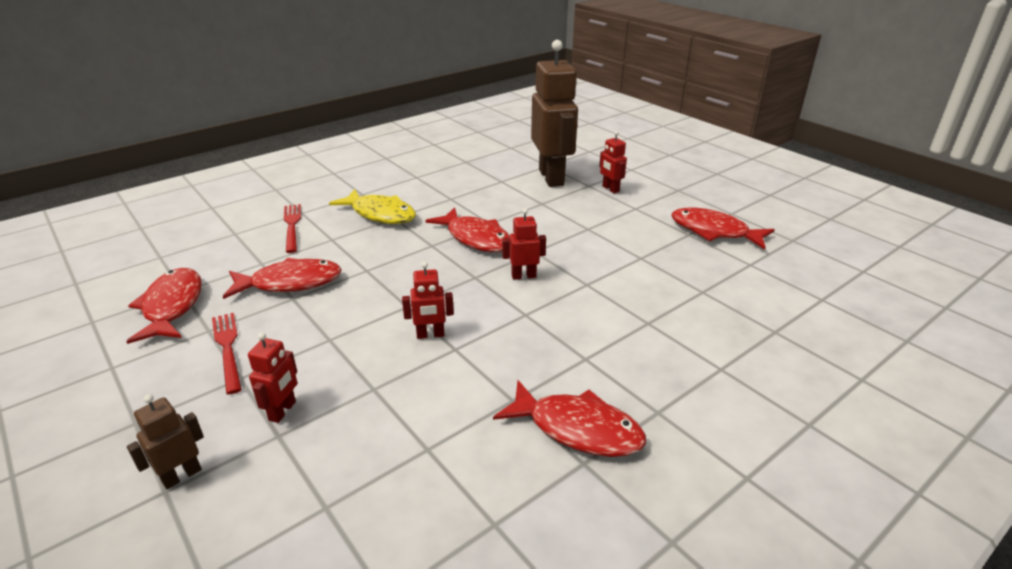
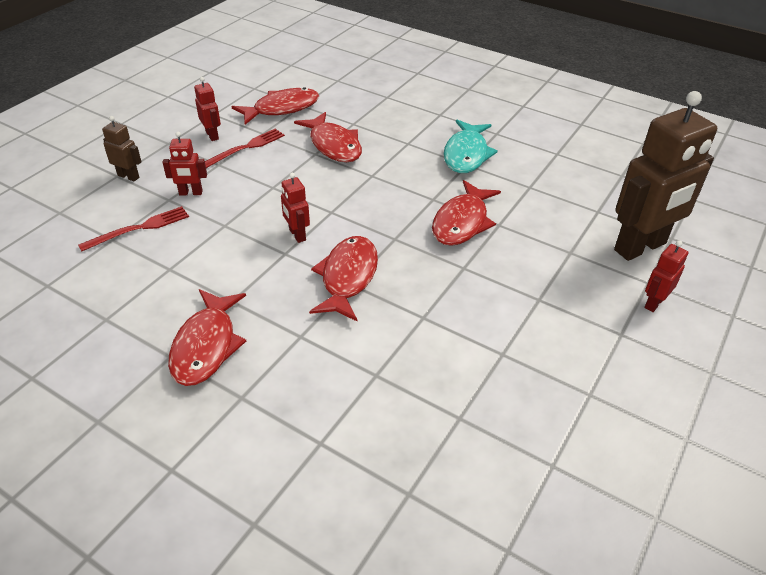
camera: 70 degrees right, 10 degrees up
(292, 226) = (414, 117): red fork -> red fork (139, 228)
(380, 214) = (466, 154): yellow fish -> turquoise fish
(523, 276) = (412, 269): red robot -> red robot (212, 135)
(714, 231) = (614, 420): red fish -> red fish (347, 277)

